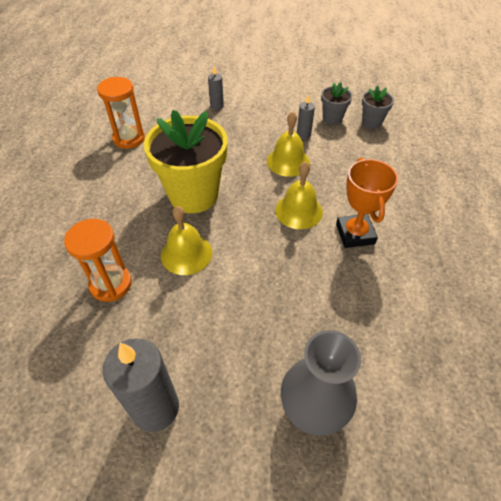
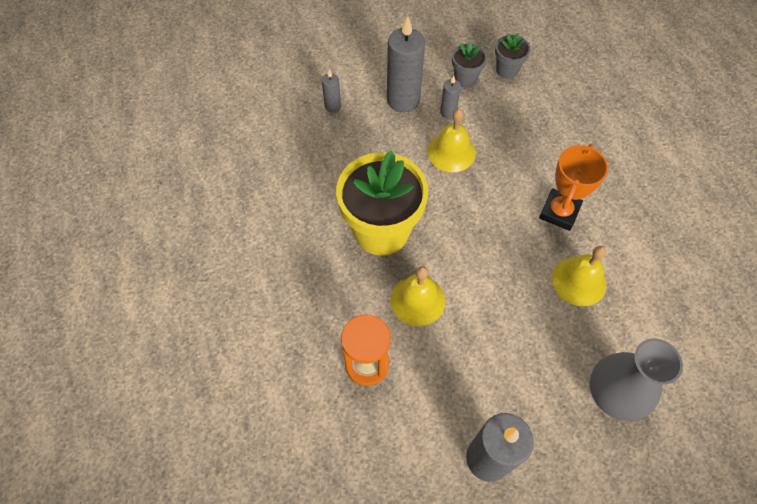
camera: 25 degrees left, 10 degrees up
(129, 138) = (263, 187): orange hourglass -> none
(273, 117) = (403, 100): none -> grey candle
(299, 211) = (495, 207): yellow bell -> yellow bell (579, 281)
(355, 234) = (559, 212): orange trophy -> orange trophy turned 60 degrees clockwise

